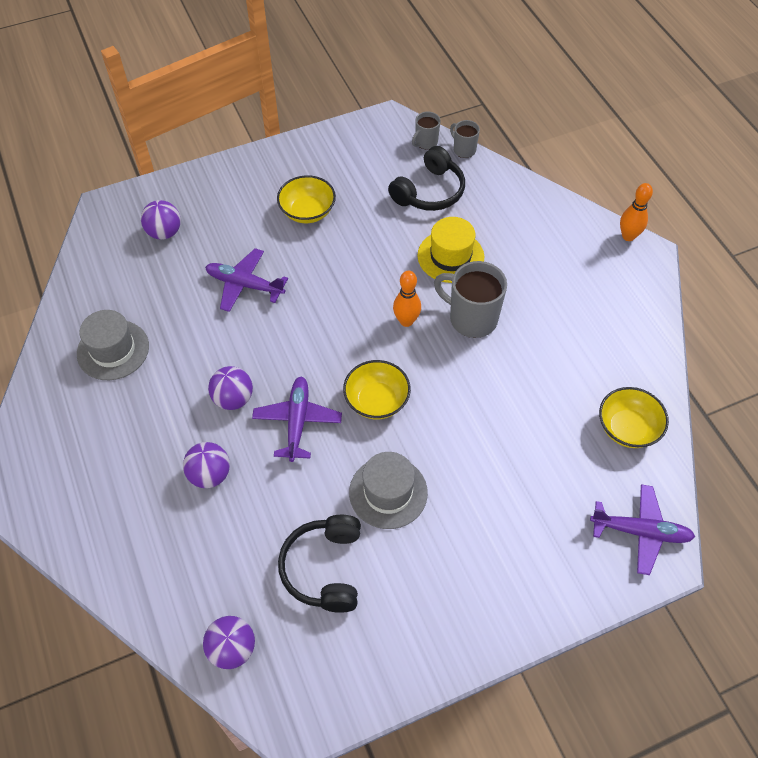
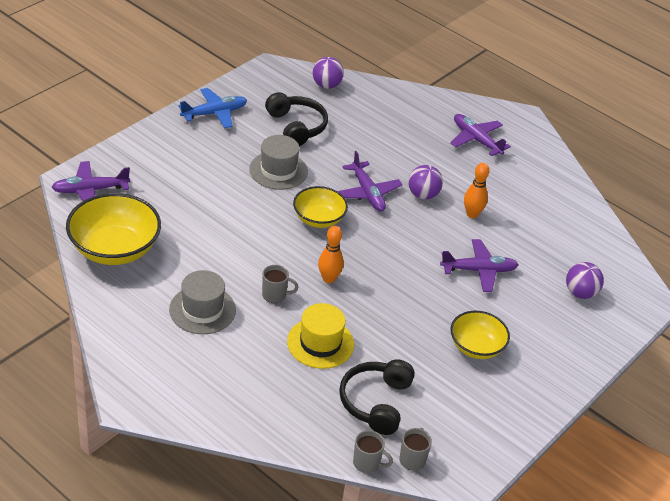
camera: 150 degrees right, 15 degrees down
(100, 467) = (476, 139): none -> purple plane
(113, 350) = (534, 201): grey hat -> grey hat (202, 310)
(210, 475) = (403, 152): purple ball -> none
(429, 635) = (214, 113): none -> blue plane
(471, 318) = (275, 295): grey mug -> grey mug, size x0.54
(627, 428) = (114, 249): yellow bowl -> yellow bowl, size x1.62
(628, 236) = (154, 414): orange bowling pin -> orange bowling pin (472, 214)

